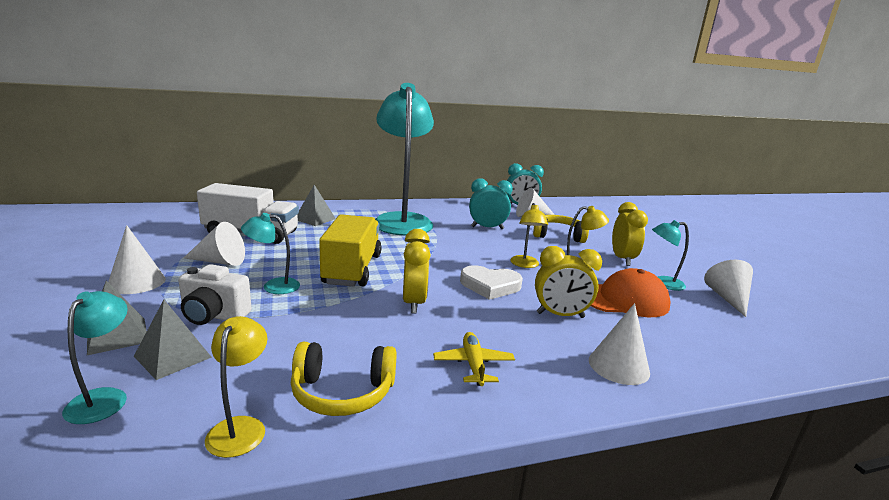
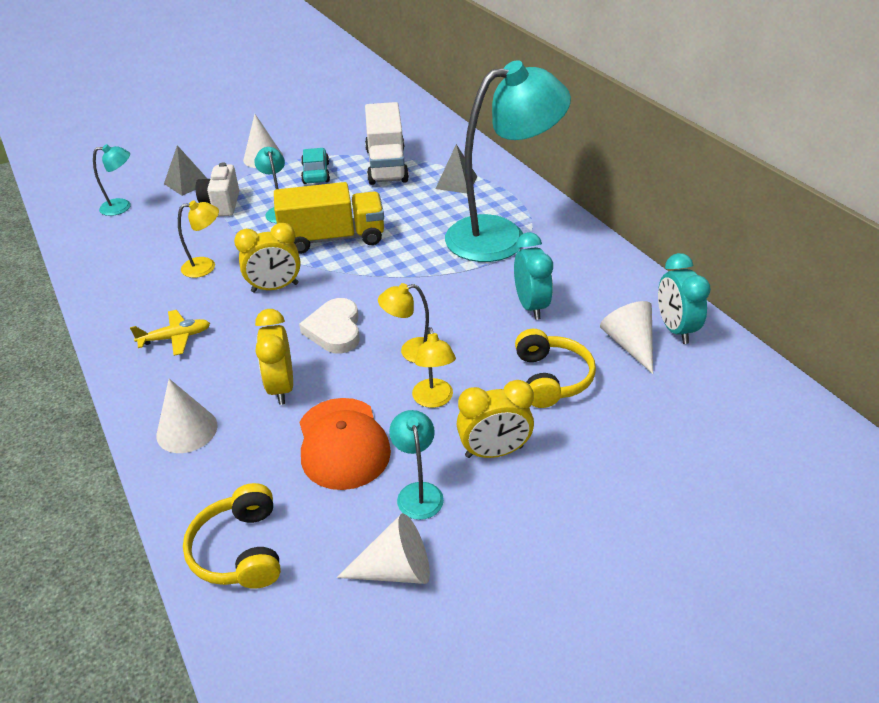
camera: 80 degrees right, 20 degrees up
(173, 357) = (166, 210): grey pyramid -> none
(220, 261) = (316, 173): white cone -> turquoise car
(240, 427) = (97, 257): yellow lamp -> yellow lamp (206, 266)
(342, 392) = (133, 284): yellow headphones -> yellow headphones (240, 550)

